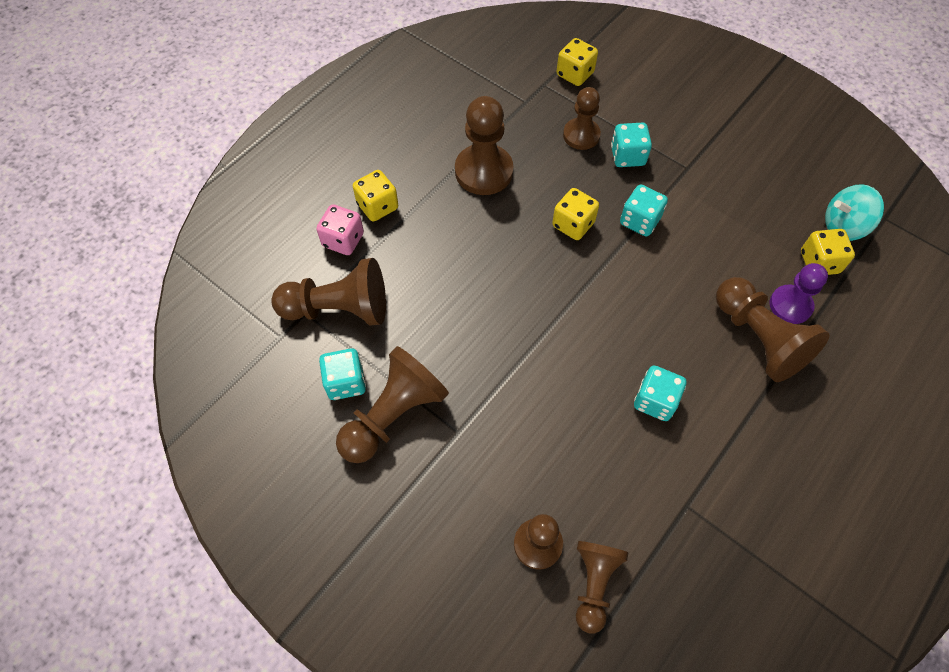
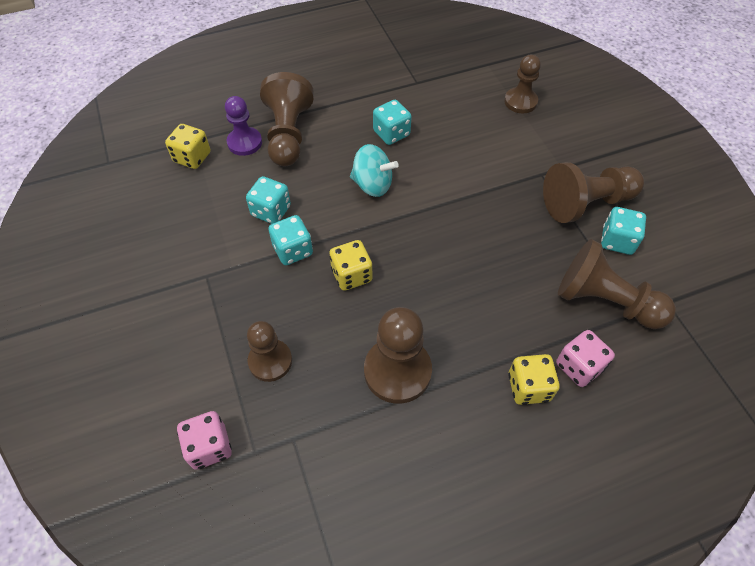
camera: 150 degrees left, 5 degrees down
(575, 74) = (209, 446): yellow dice -> pink dice
(594, 584) = (498, 75): brown pawn -> none
(627, 156) = (247, 314): turquoise dice -> turquoise dice (271, 211)
(843, 226) = (144, 171): turquoise spinning top -> turquoise spinning top (372, 185)

